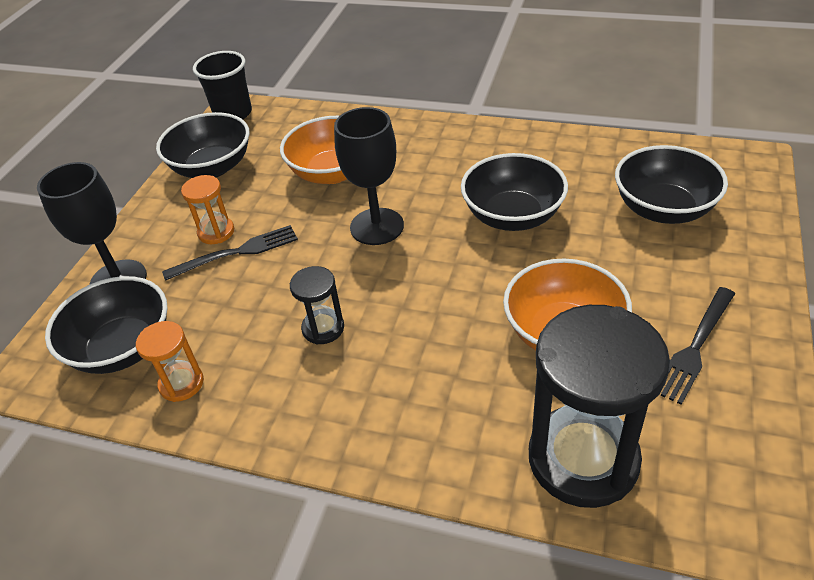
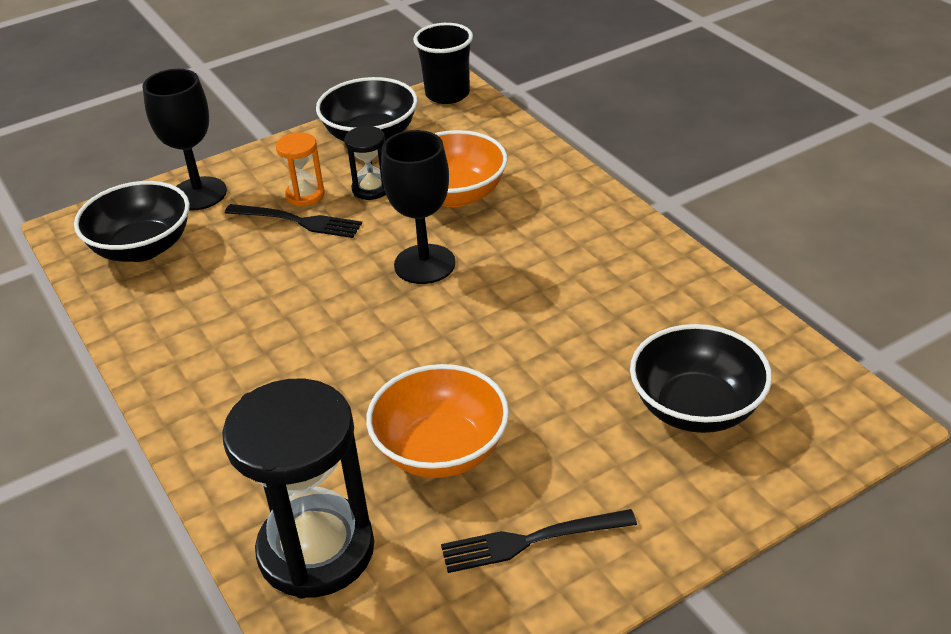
camera: 40 degrees right, 5 degrees down
(181, 383) = (144, 298): orange hourglass -> none
(323, 328) = (278, 321): black hourglass -> black hourglass (371, 189)
(512, 216) = (547, 325): black bowl -> none

